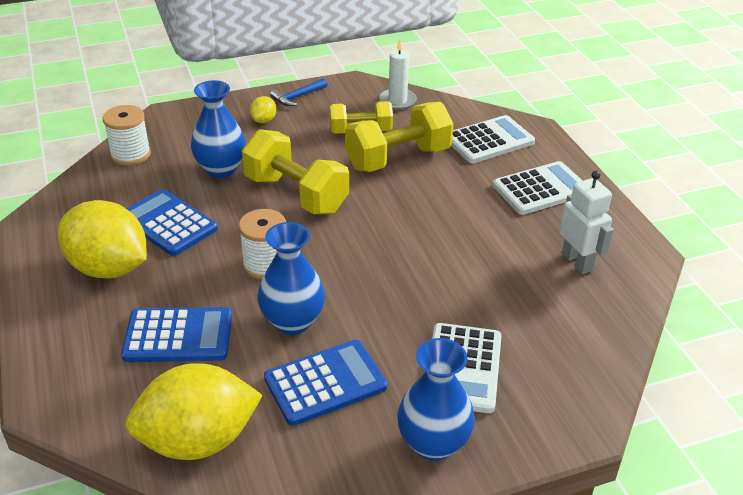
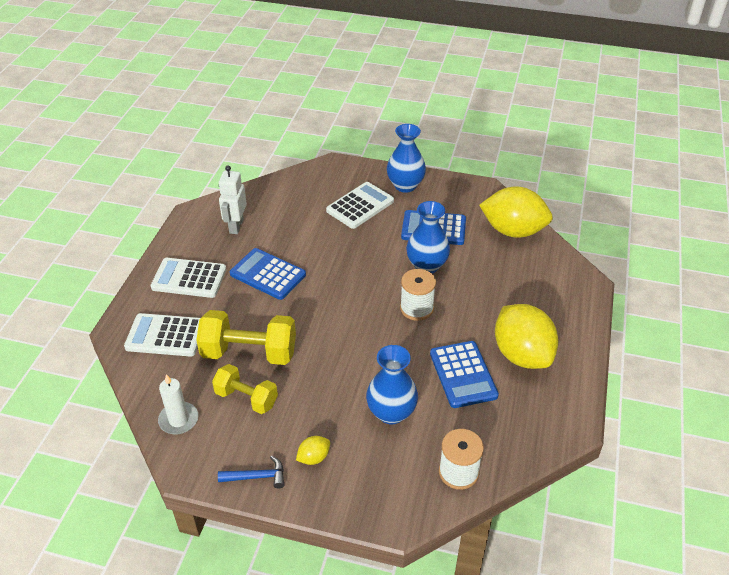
camera: 145 degrees left, 5 degrees up
(178, 336) = (497, 286): blue calculator -> blue calculator (268, 274)
(296, 194) = (353, 356): yellow dumbbell -> none

